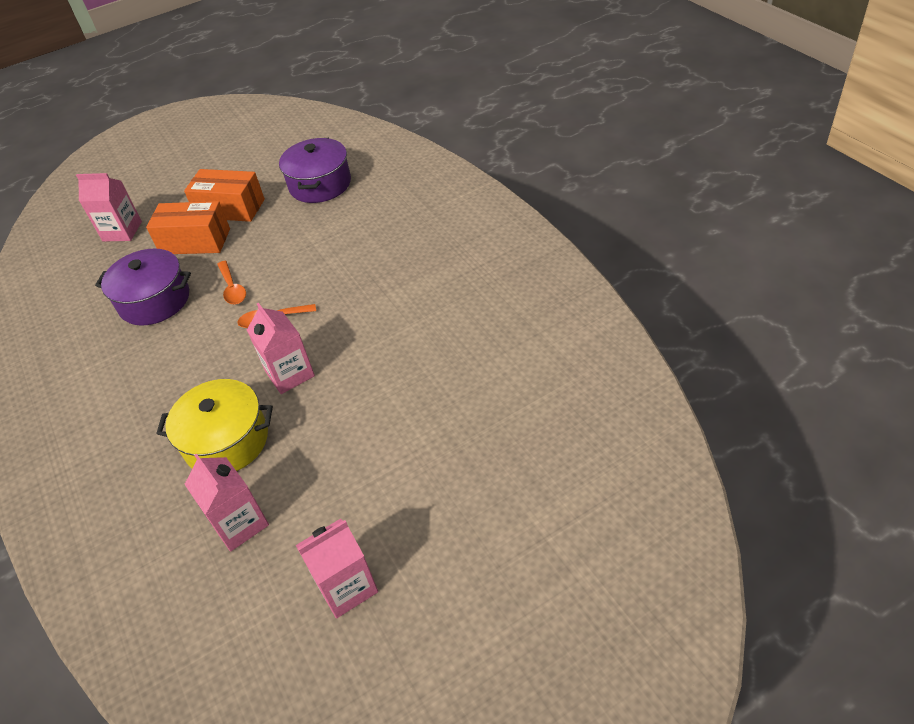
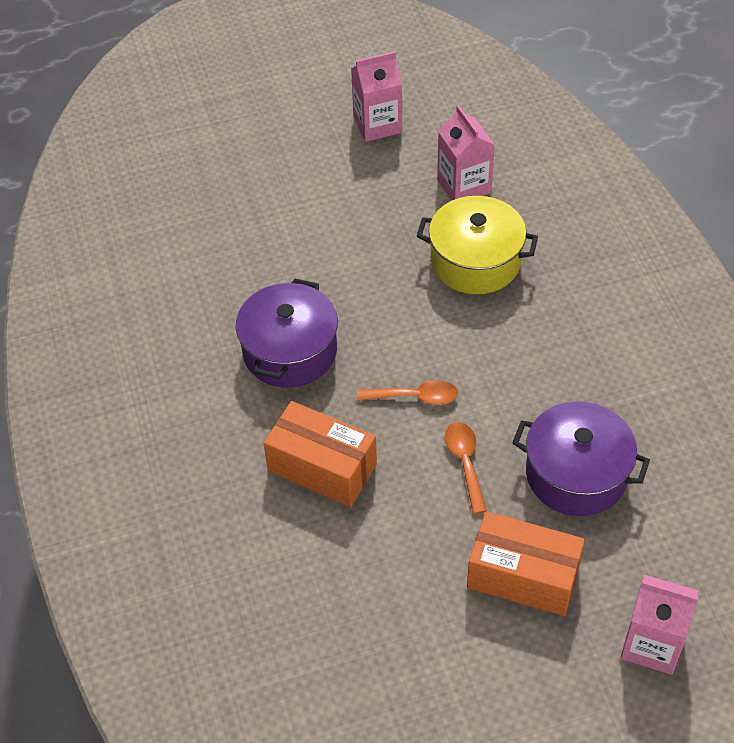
camera: 170 degrees left, 5 degrees up
(230, 208) = (465, 638): orange box -> orange box (322, 468)
(290, 374) = (401, 318): pink carton -> none
(320, 184) = (307, 647): purple pot -> purple pot (290, 351)

